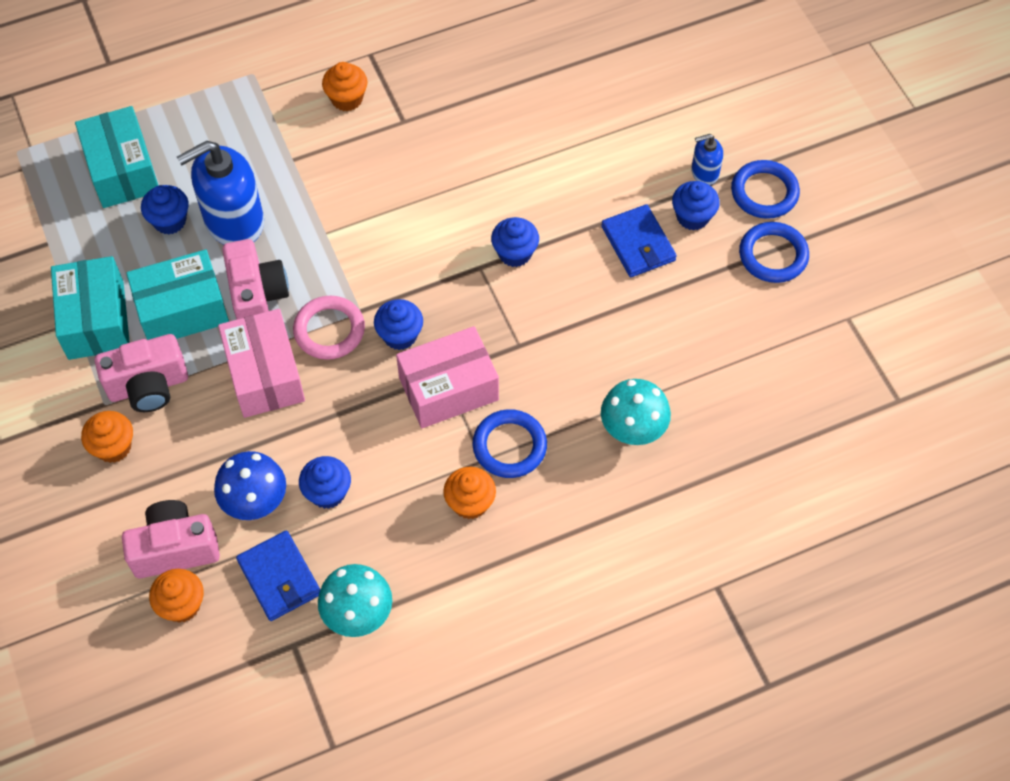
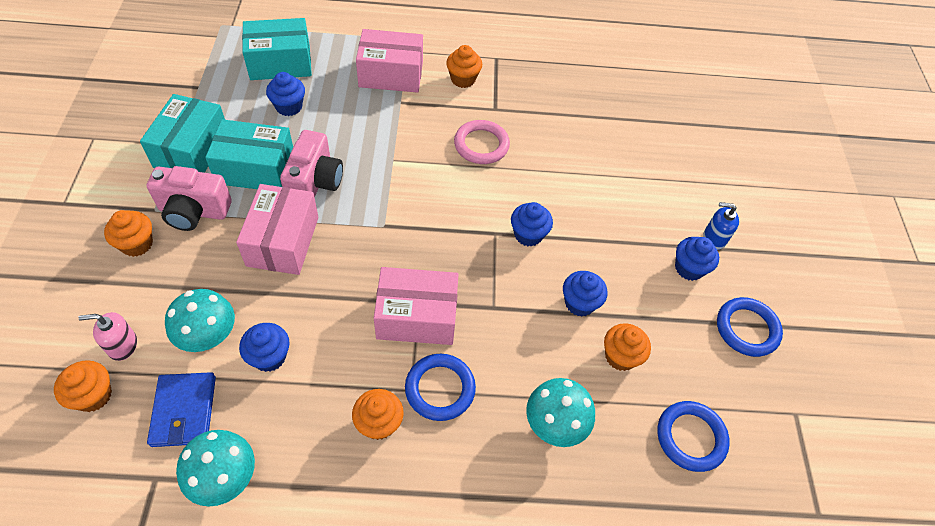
camera: 20 degrees right, 5 degrees down
(122, 170) = (280, 63): turquoise box -> turquoise box turned 75 degrees clockwise
(175, 549) = (122, 345): pink camera -> pink soap dispenser
(234, 221) = (332, 125): blue soap dispenser -> none
(255, 501) = (209, 337): blue mushroom -> turquoise mushroom
(261, 129) = (391, 74): none -> pink box
(329, 330) = (352, 230): pink ring -> pink ring (481, 145)
(400, 335) = (403, 257): blue cupcake -> blue cupcake (579, 303)
(638, 244) = (633, 270): blue wallet -> none
(664, 337) = (620, 356): none -> orange cupcake
(764, 192) = (759, 274): blue ring -> blue ring (690, 437)

